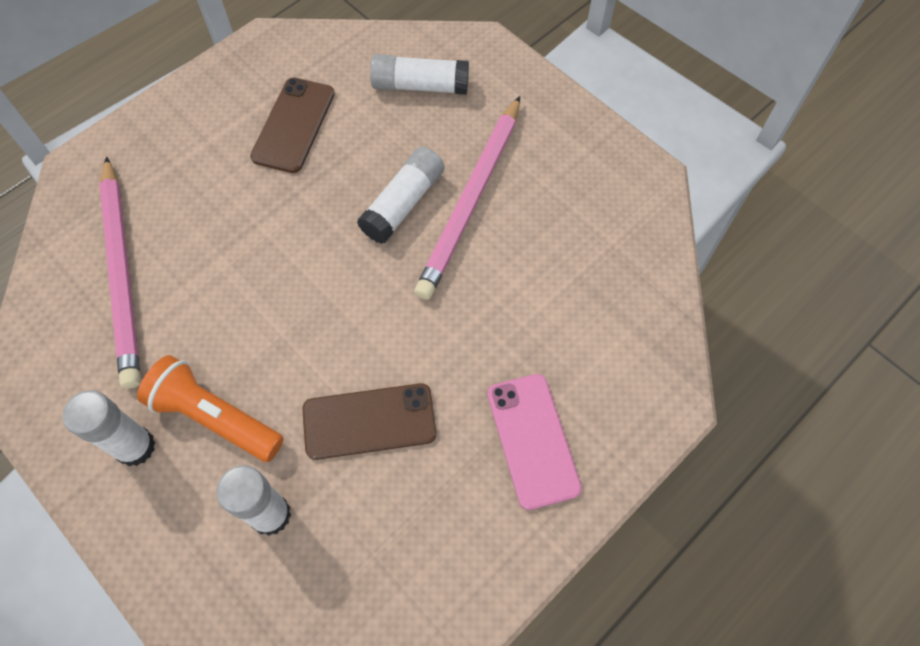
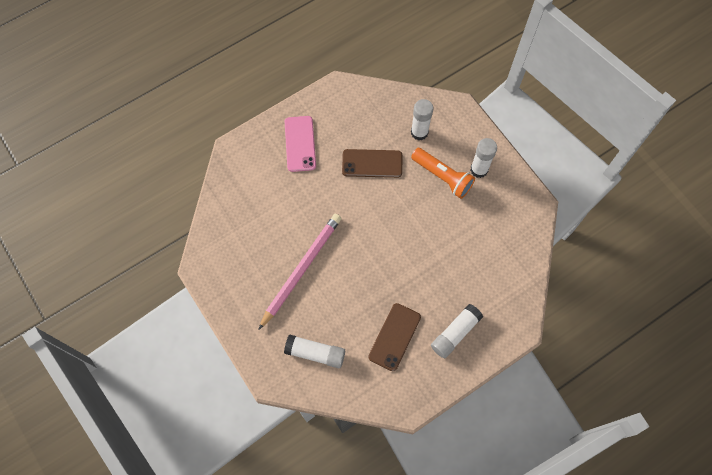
camera: 170 degrees left, 5 degrees up
(123, 273) = (490, 257): pink pencil -> none
(403, 203) = (338, 273): white glue stick -> white glue stick (455, 333)

